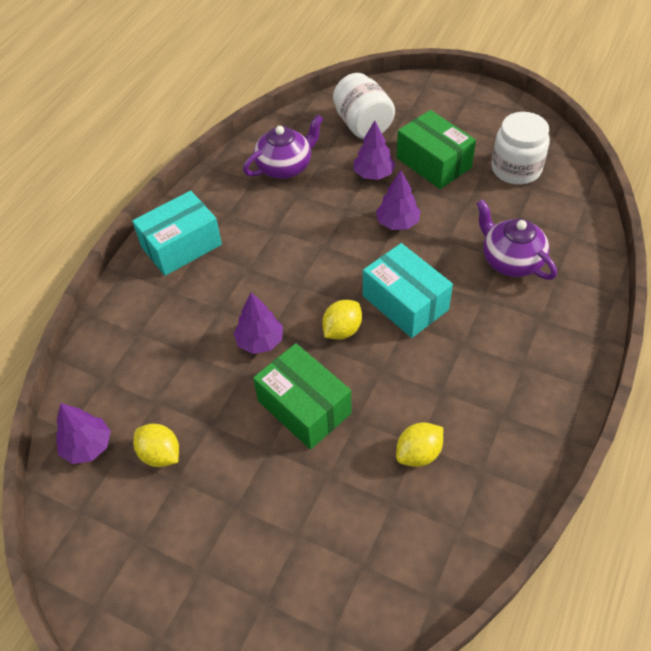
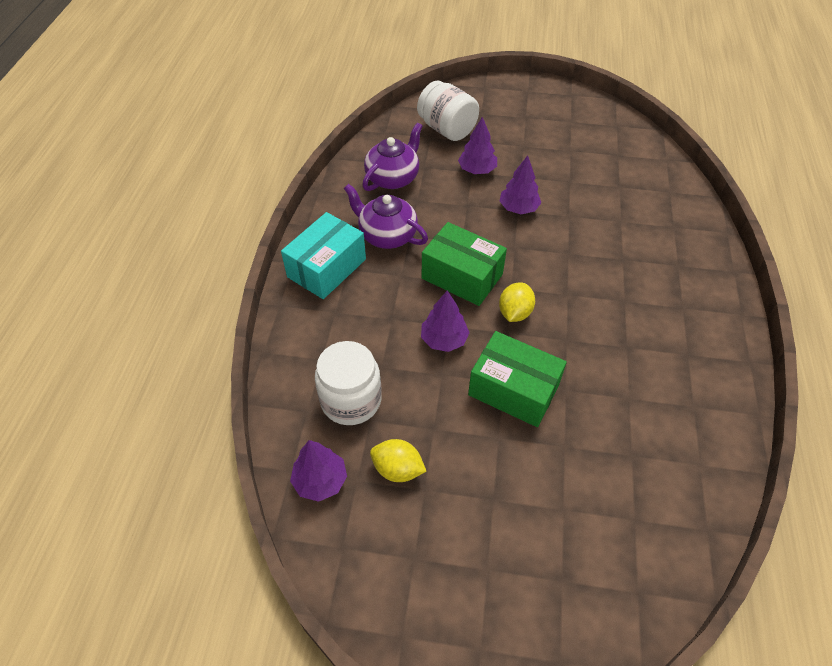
camera: 20 degrees left, 0 degrees up
(405, 302) = (558, 276): turquoise box -> none
(418, 453) = (634, 406): yellow lemon -> none
(433, 163) = (525, 151): green box -> green box (462, 276)
(510, 260) = (630, 221): purple teapot -> purple teapot (387, 235)
(516, 169) = (597, 144): white jar -> white jar (351, 400)

